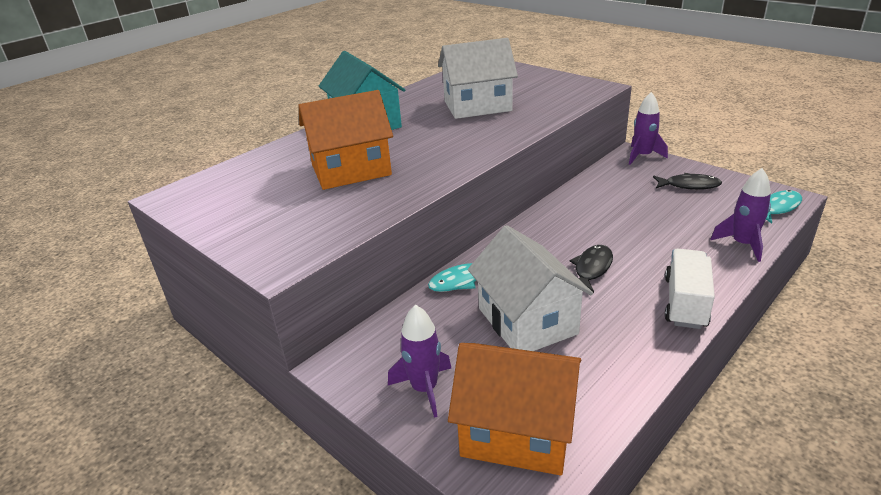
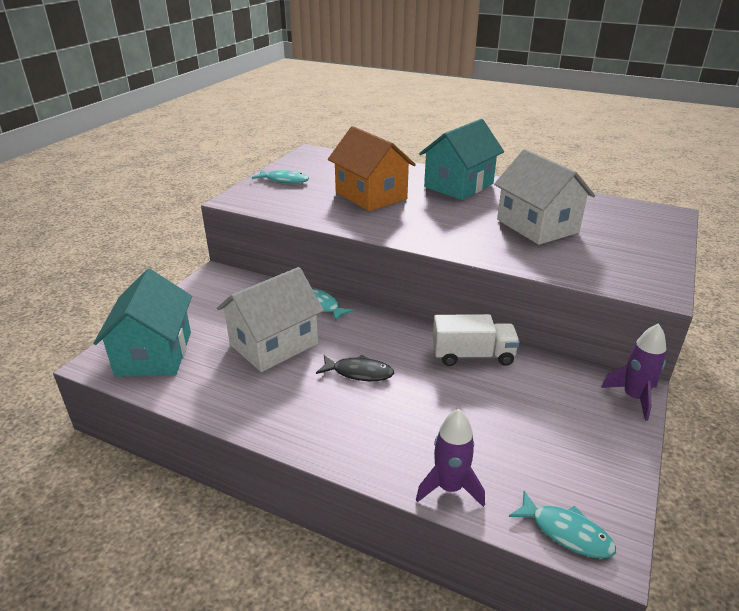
camera: 70 degrees right, 0 degrees up
(249, 222) = (284, 180): none -> turquoise fish
(424, 389) = (195, 310): purple rocket -> none
(517, 431) = (154, 353): orange house -> turquoise house
(685, 302) = (319, 436): white truck -> white truck (472, 355)
(689, 185) = (577, 441): black fish -> none

